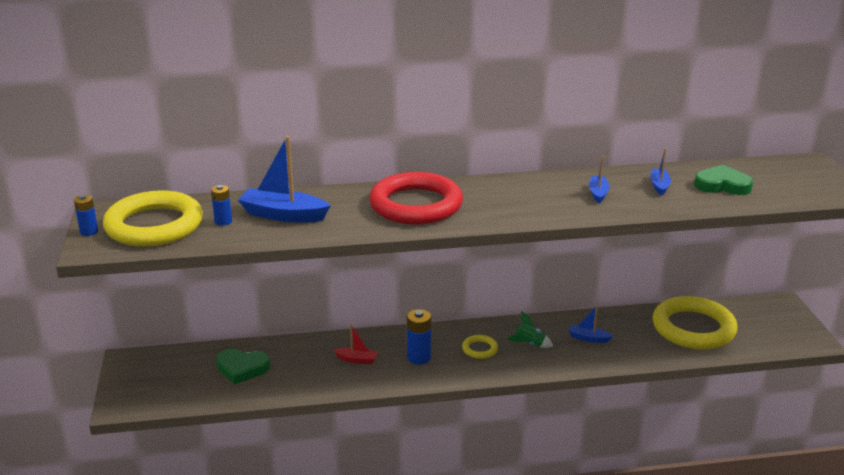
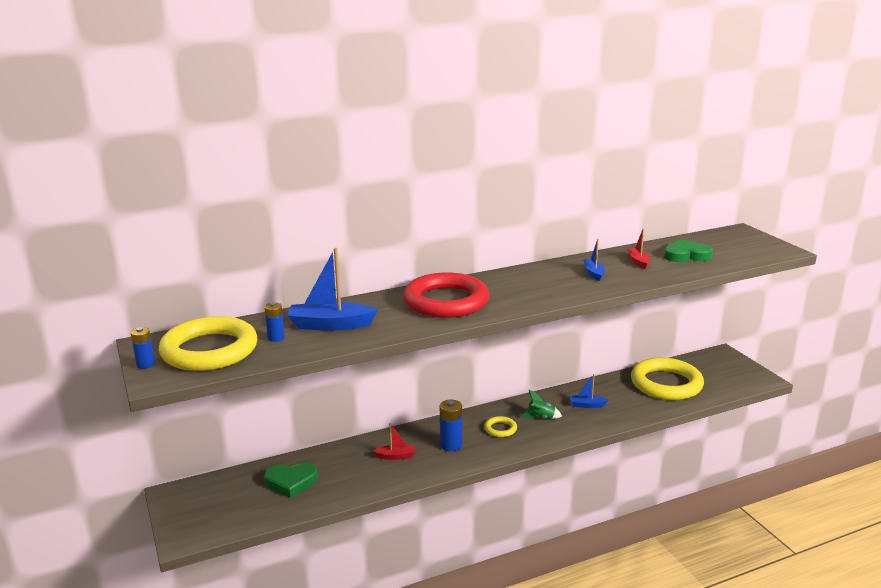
camera: 15 degrees left, 5 degrees down
(659, 186) = (638, 262): blue boat -> red boat

